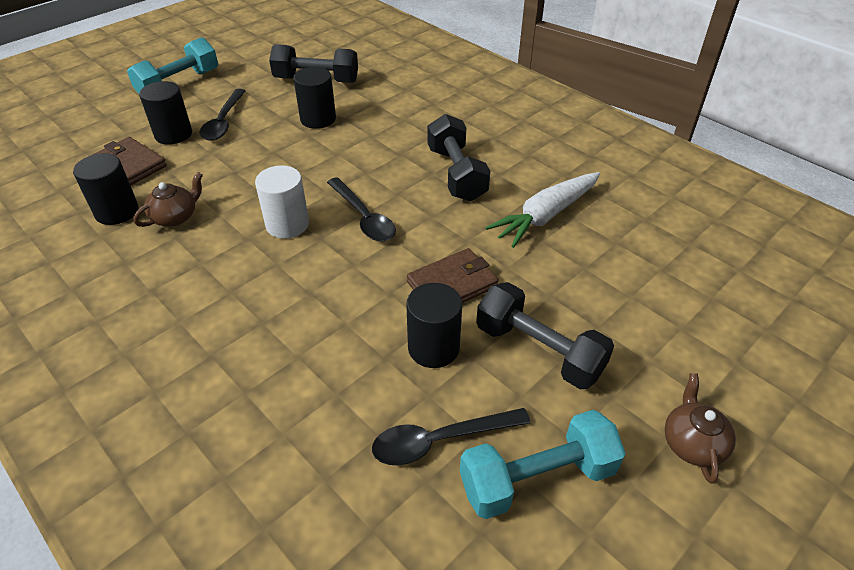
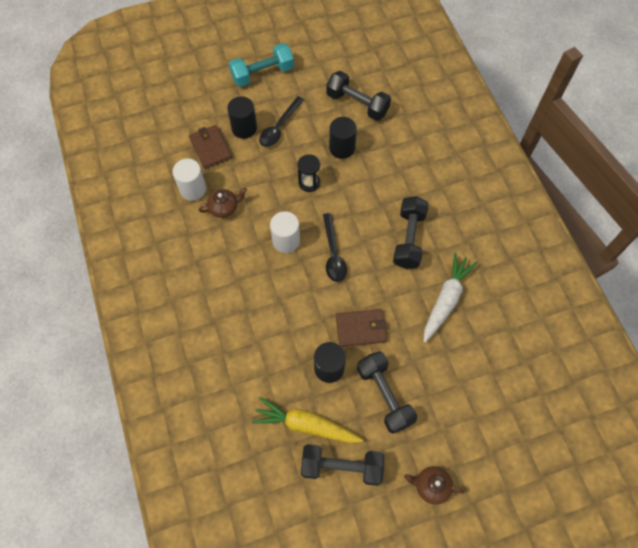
camera: 25 degrees right, 20 degrees up
(117, 211) = (193, 189): black cylinder -> white cylinder
(291, 160) = (309, 183): none -> black hourglass
(440, 440) = (305, 425): black spoon -> yellow carrot
(537, 478) = (341, 467): turquoise dumbbell -> black dumbbell
(545, 216) = (446, 299): white carrot -> white carrot turned 135 degrees clockwise
(692, 443) = (431, 486): brown teapot -> brown teapot turned 105 degrees counterclockwise

